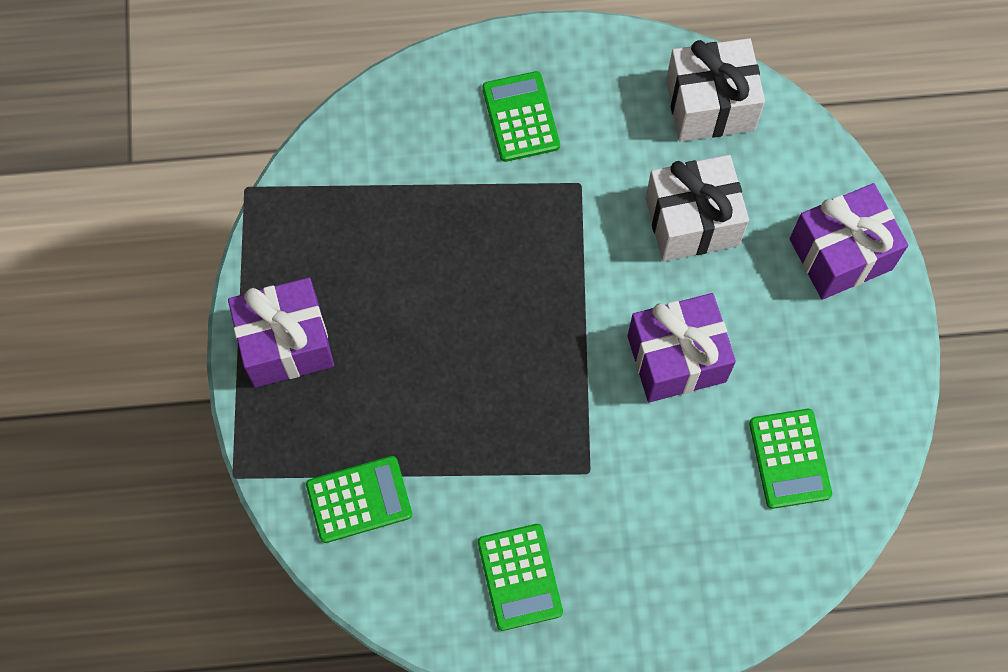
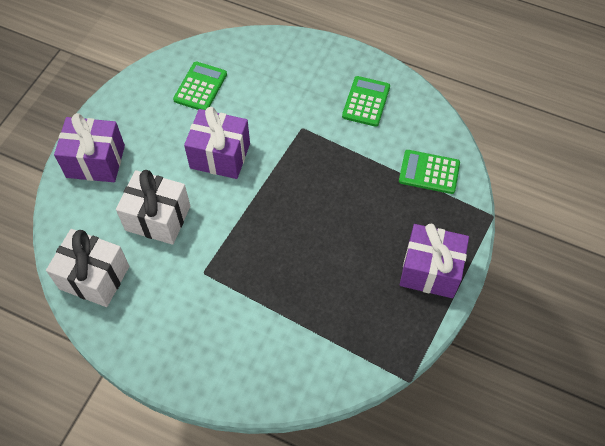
camera: 150 degrees left, 10 degrees down
(520, 117) = (210, 332): green calculator -> none

